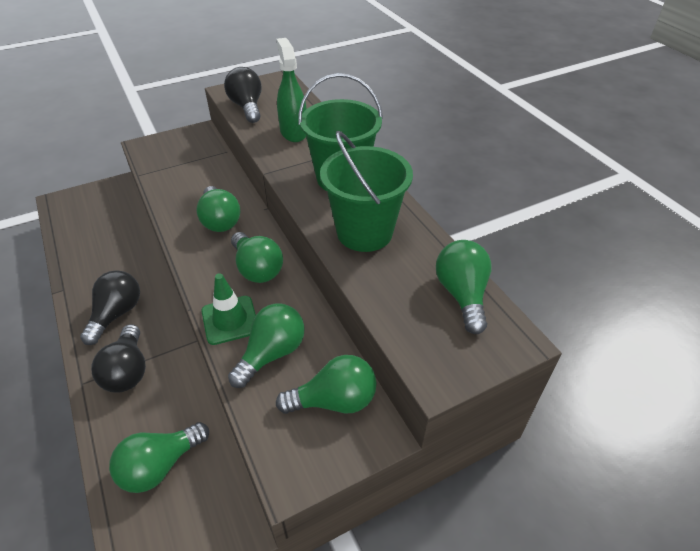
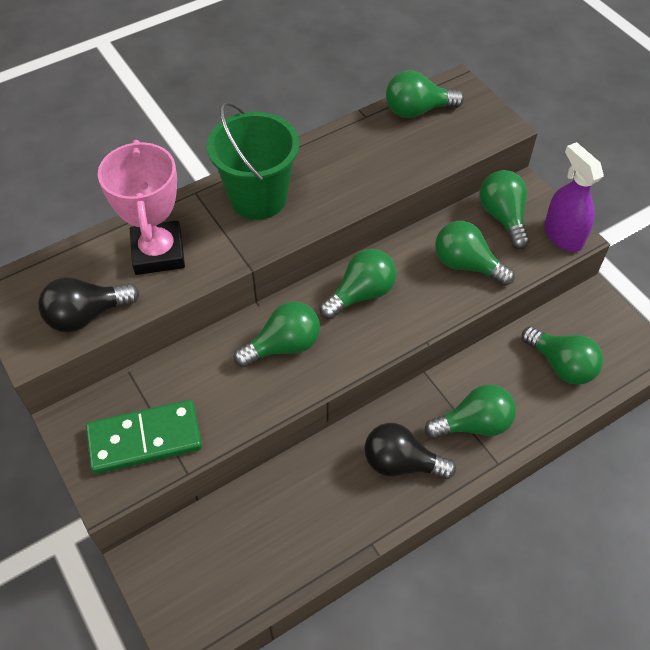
camera: 95 degrees left, 10 degrees up
(128, 371) = (474, 424): black light bulb -> green light bulb
(171, 158) = (145, 439): none -> green domino
(230, 320) = (435, 304): green traffic cone -> none
(293, 132) = (158, 252): green spray bottle -> pink trophy
(295, 464) = (563, 235): none -> purple spray bottle
(364, 232) = (347, 174): green bucket -> none

